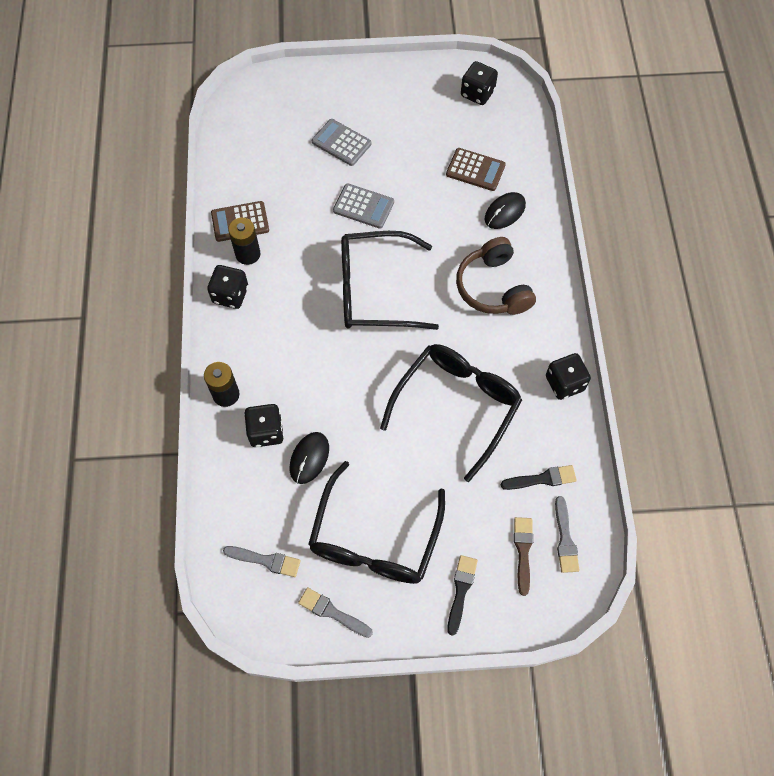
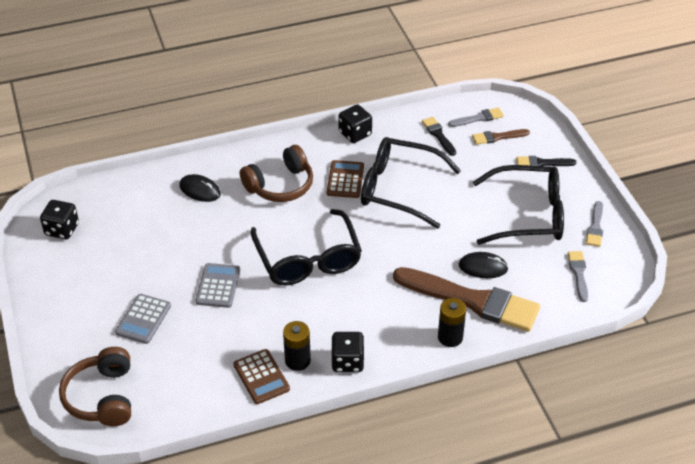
camera: 105 degrees left, 20 degrees down
(264, 105) = (102, 397): none -> brown headphones
(266, 432) = (472, 300): black dice -> brown brush
(475, 170) = (157, 216): brown calculator -> brown calculator (345, 180)

